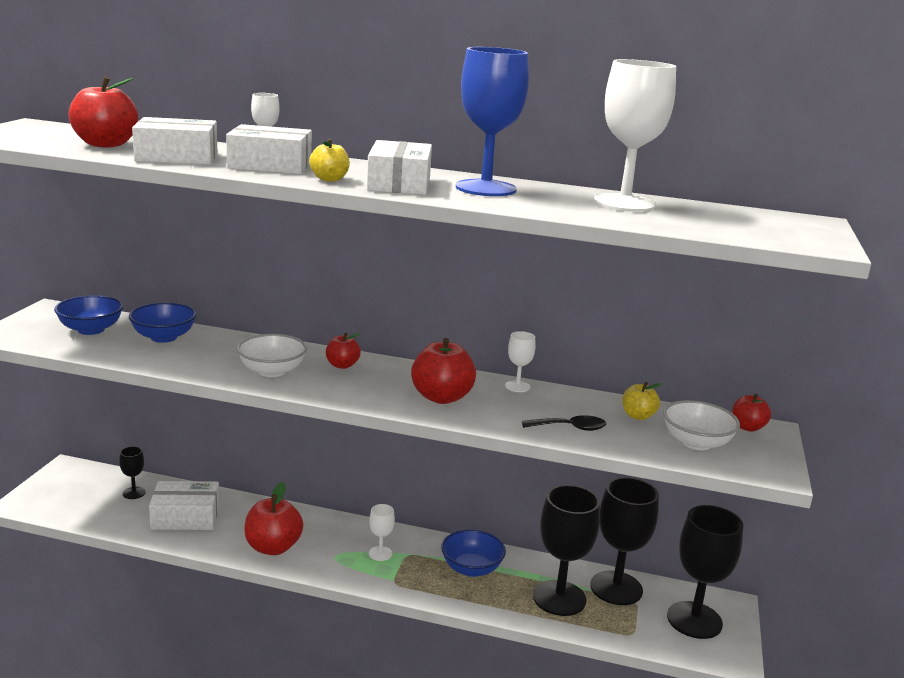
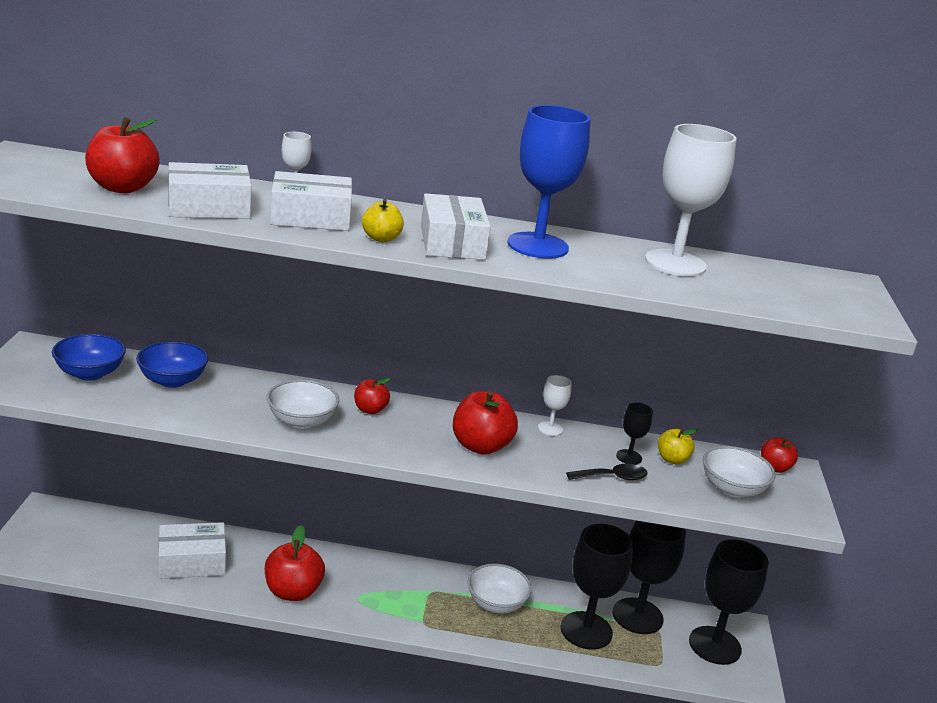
camera: 10 degrees left, 5 degrees up
(134, 493) = (128, 536): black goblet -> black goblet (629, 457)
(380, 553) = (402, 592): white goblet -> none
(471, 568) = (496, 603): blue bowl -> white bowl

